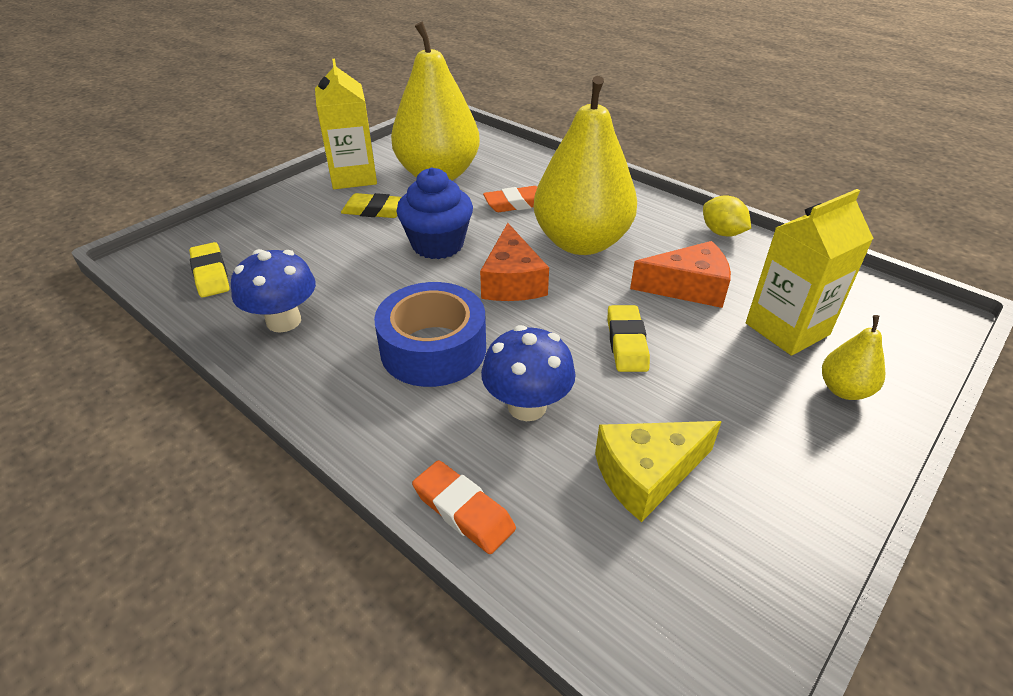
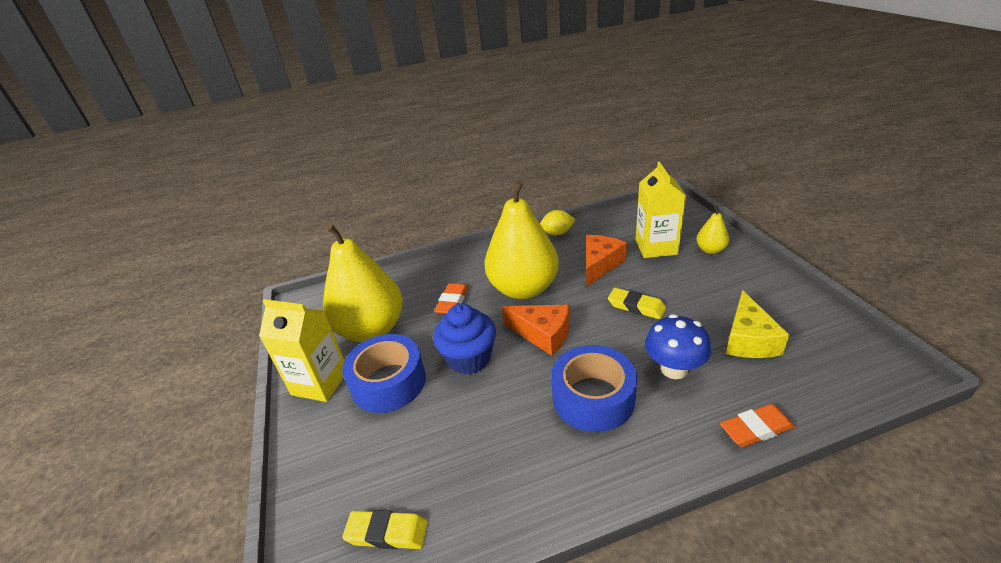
camera: 55 degrees left, 5 degrees down
(284, 321) = (502, 485): blue mushroom -> none
(375, 210) = (388, 382): yellow eraser -> blue tape

